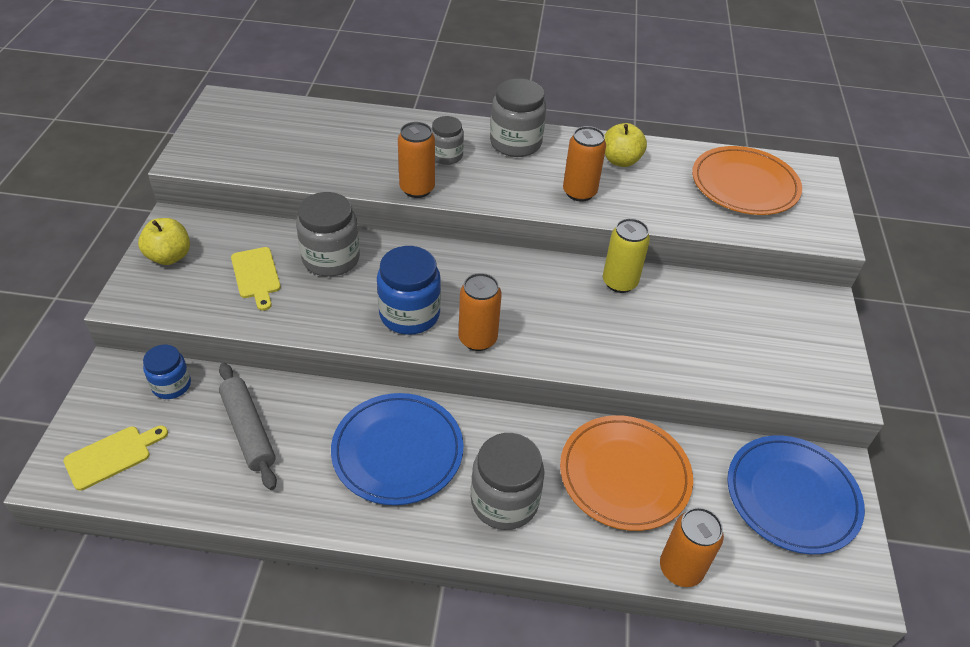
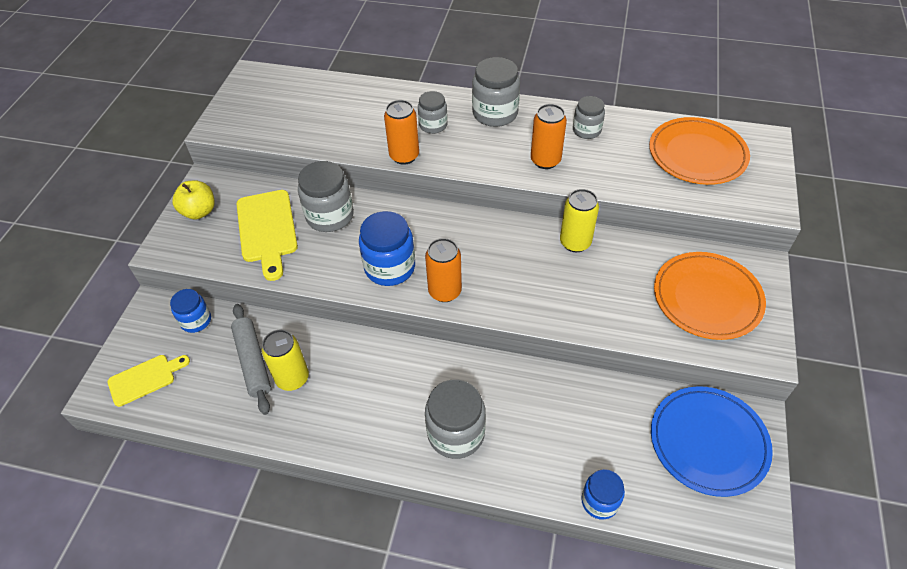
camera: 10 degrees right, 5 degrees up
(256, 276) = (267, 230): yellow cutting board -> yellow cutting board, size x1.61
(299, 447) = (292, 378): none -> yellow can
(397, 451) = (372, 385): blue plate -> none
(620, 161) = (586, 130): yellow apple -> grey jar
(624, 475) = (561, 415): orange plate -> orange plate (707, 298)
(680, 569) = (600, 501): orange can -> blue jar

